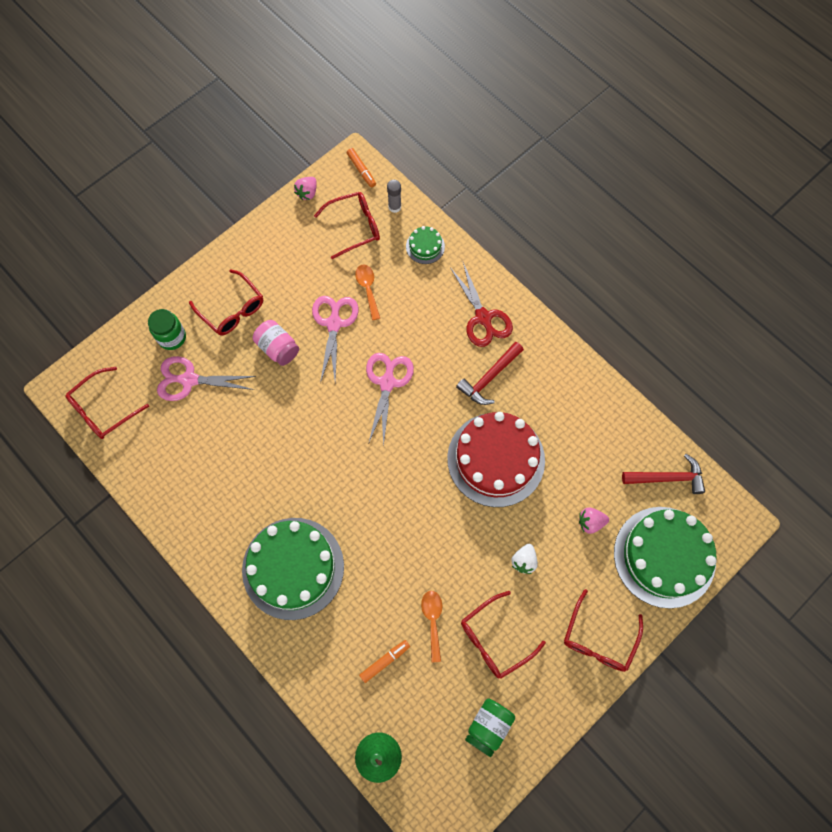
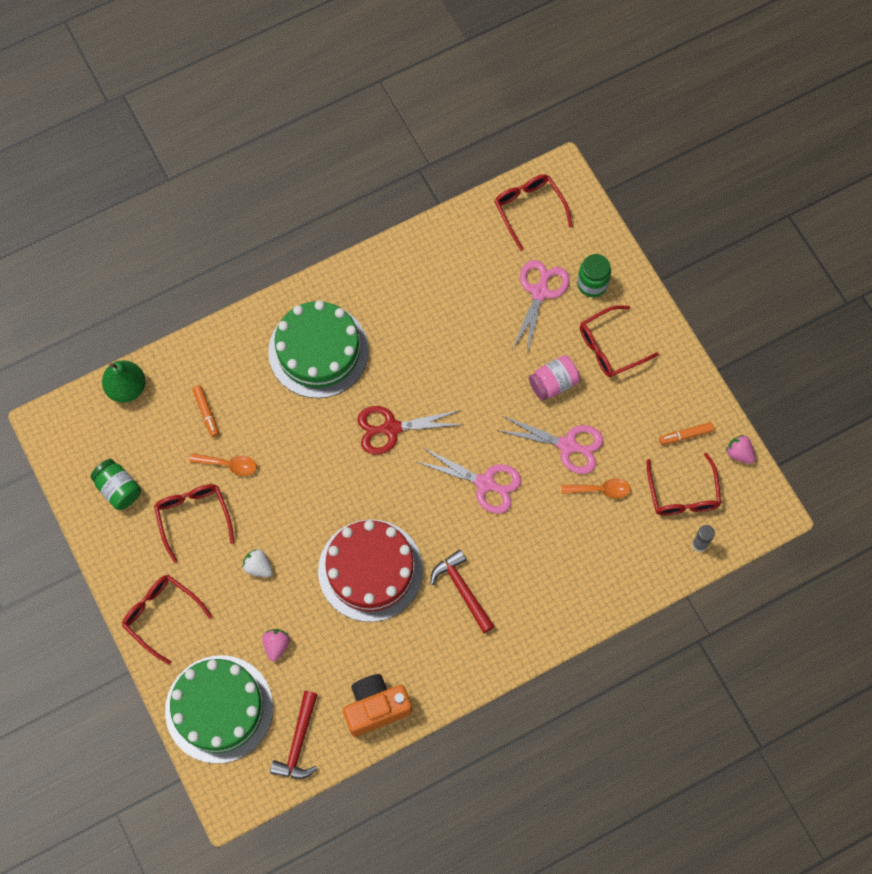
camera: 105 degrees right, 0 degrees up
(361, 170) = (757, 519): orange marker -> orange marker (685, 435)
(425, 246) = (639, 565): green cake -> none
(483, 317) = (535, 603): red scissors -> red scissors (391, 428)
(614, 422) = (376, 708): none -> orange camera

